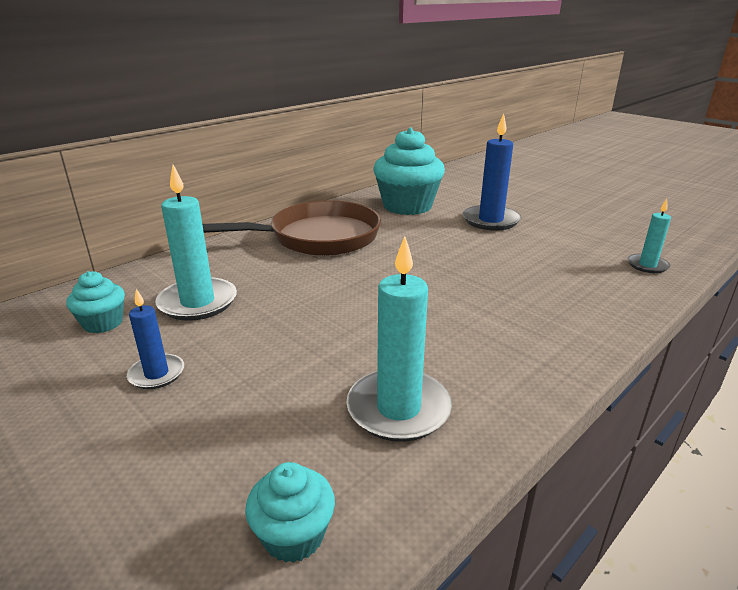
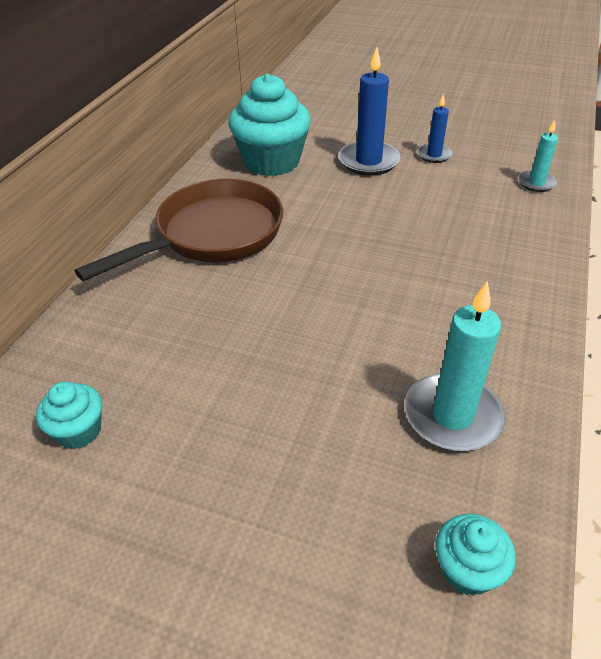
camera: 25 degrees left, 15 degrees up
(157, 374) = (203, 469): blue candle -> blue candle (434, 155)
(198, 302) = (161, 365): turquoise candle -> none

